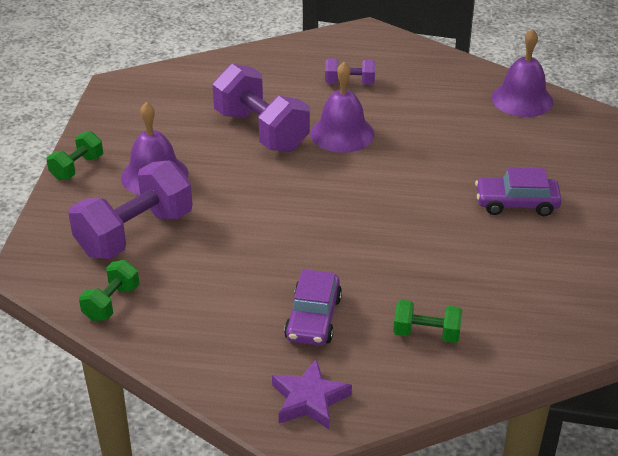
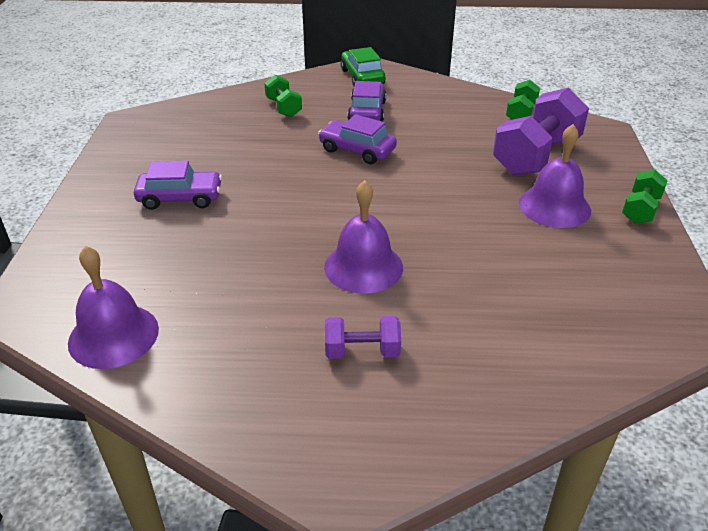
camera: 175 degrees right, 0 degrees up
(261, 131) = (462, 264): purple dumbbell -> none
(309, 400) = (362, 77): purple star -> green car
(334, 254) = (357, 150): none -> purple car
(426, 334) = (283, 108): green dumbbell -> green dumbbell turned 60 degrees clockwise

